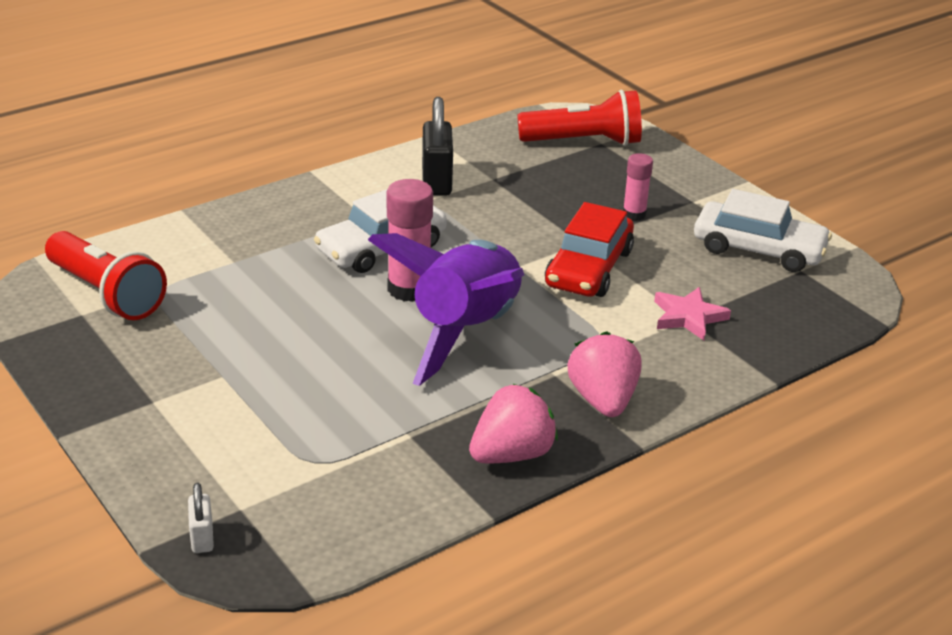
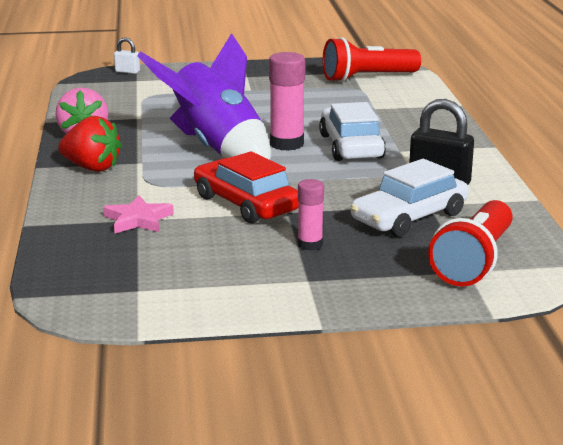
camera: 120 degrees right, 10 degrees down
(603, 400) = (92, 168): pink strawberry -> red strawberry
(758, 249) = (192, 281): white car -> white car (409, 217)

